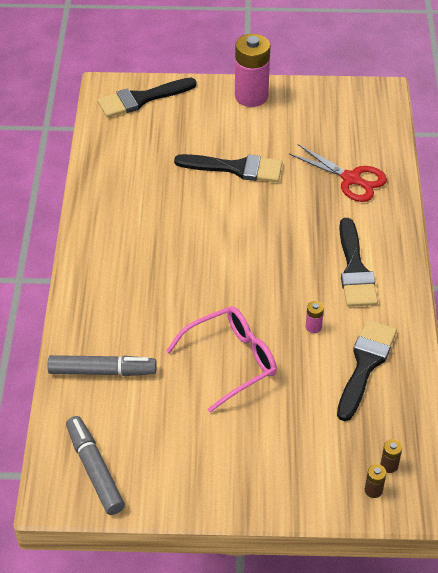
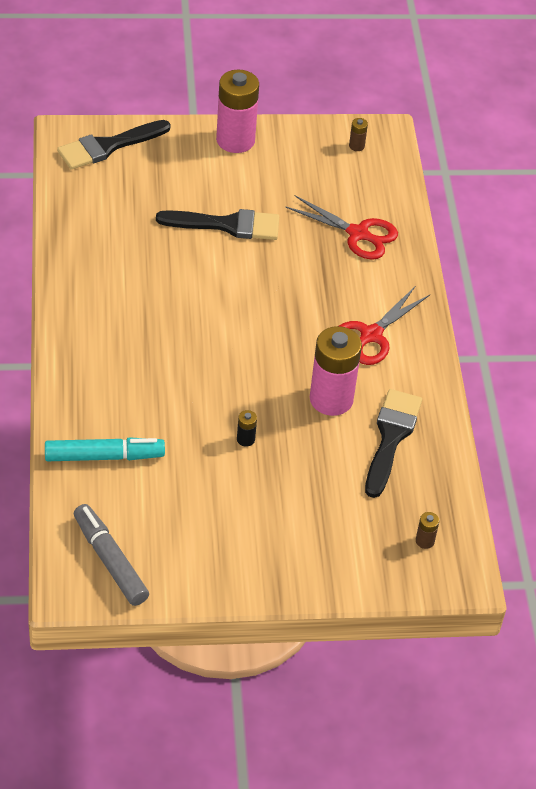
camera: 10 degrees left, 0 degrees up
(102, 371) = (104, 456): grey marker -> turquoise marker
(231, 361) = (245, 439): pink glasses -> black battery
(313, 327) = (331, 399): pink battery -> pink battery, size x2.45
(355, 269) = (371, 335): black brush -> red scissors
(373, 490) = (410, 567): brown battery -> brown battery (356, 146)

